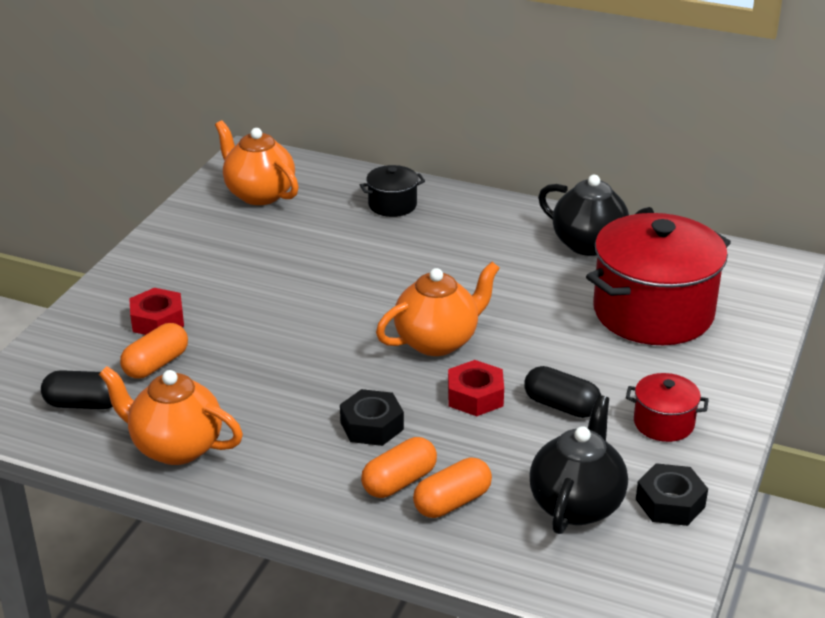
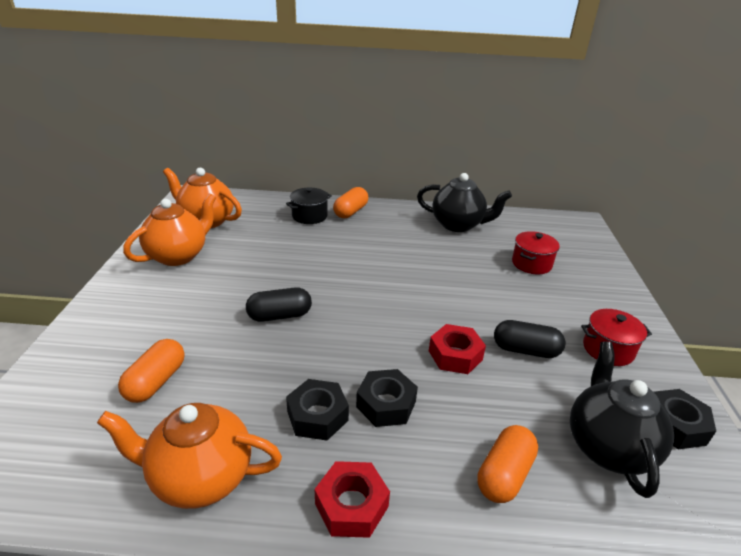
camera: 20 degrees left, 0 degrees up
(84, 404) = (85, 445): black capsule -> black capsule (279, 315)
(157, 320) = (147, 336): red nut -> red nut (351, 505)
(298, 422) = (317, 416): none -> black nut
(399, 482) = (443, 462): orange capsule -> orange capsule (350, 212)
(437, 341) = (397, 312): orange teapot -> orange teapot (178, 256)
(653, 312) = (531, 264): red pot -> red pot, size x0.45

